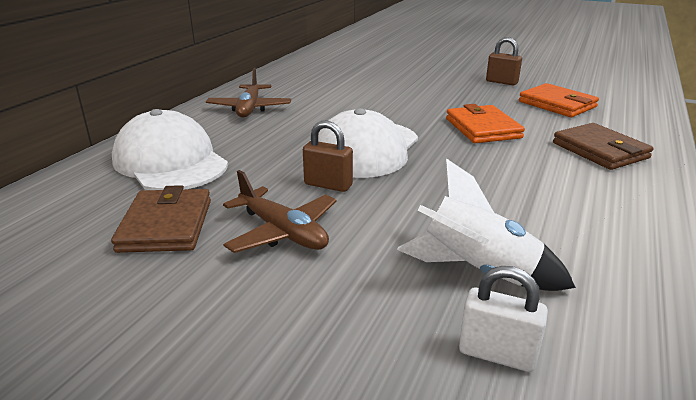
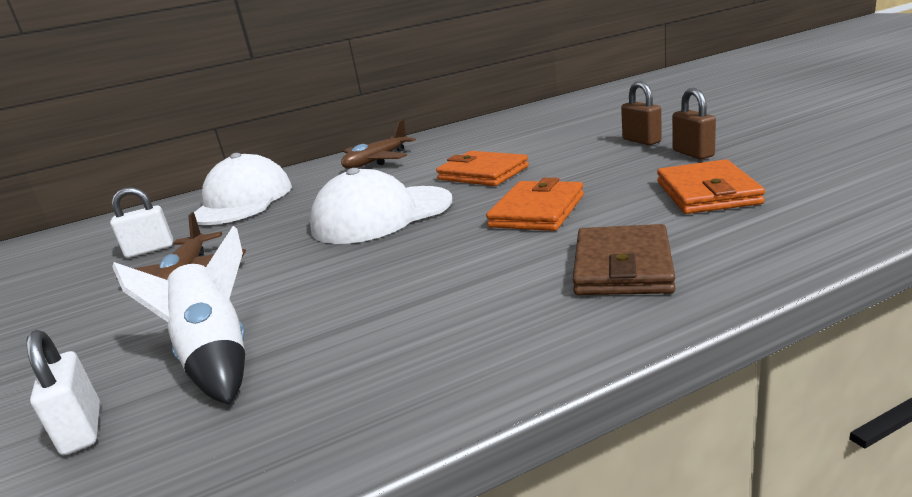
camera: 45 degrees right, 5 degrees down
(166, 225) = (150, 250): brown wallet -> white padlock
(328, 185) = (288, 243): brown padlock -> brown padlock (641, 141)
(381, 108) = (483, 173): none -> orange wallet

